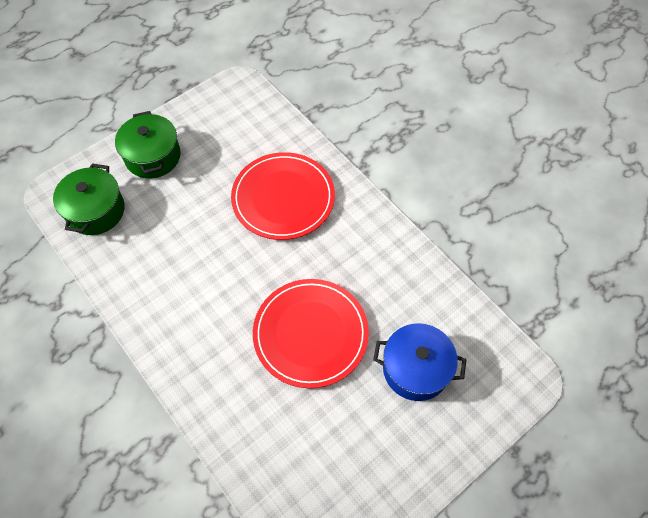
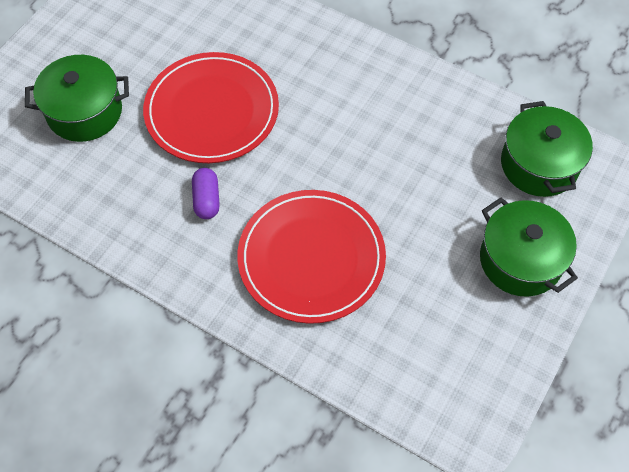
camera: 160 degrees right, 0 degrees up
(339, 260) = (206, 199): none -> purple capsule
(415, 369) = (84, 112): blue pot -> green pot

